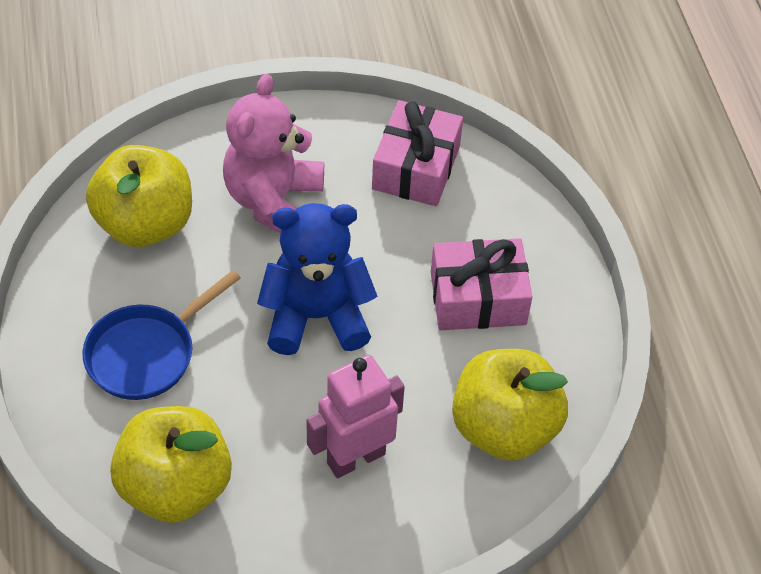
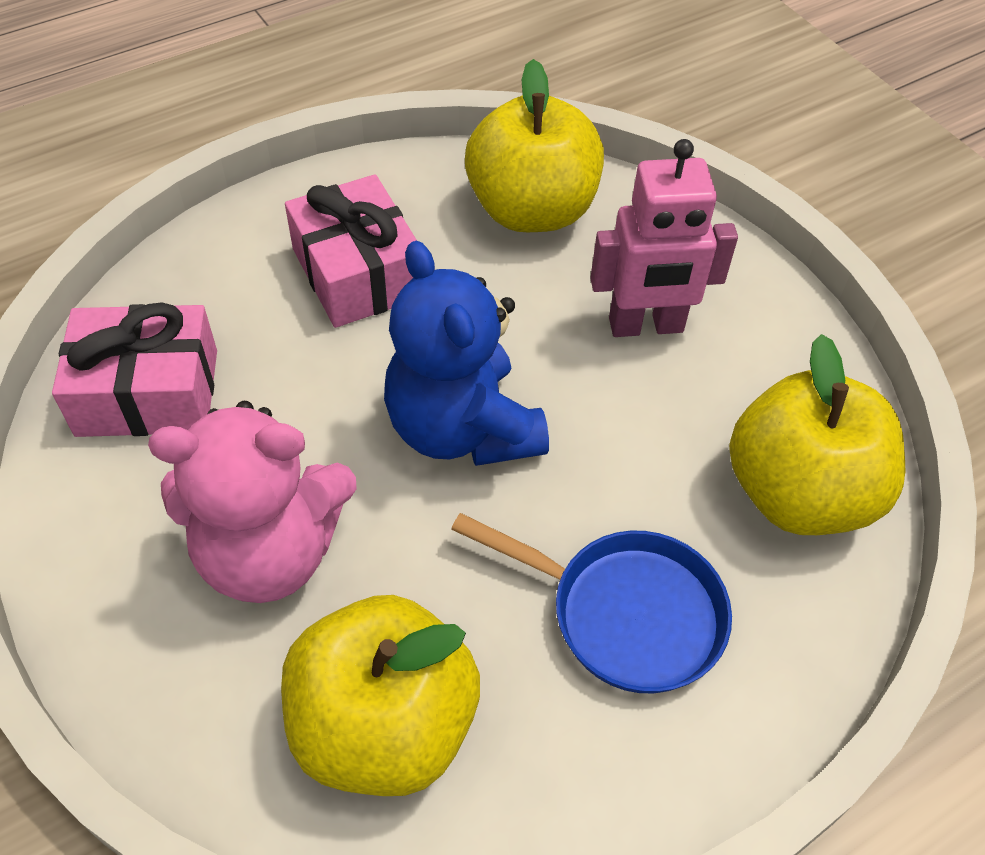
camera: 110 degrees left, 0 degrees up
(355, 457) = (646, 326): pink robot -> pink robot turned 45 degrees counterclockwise

